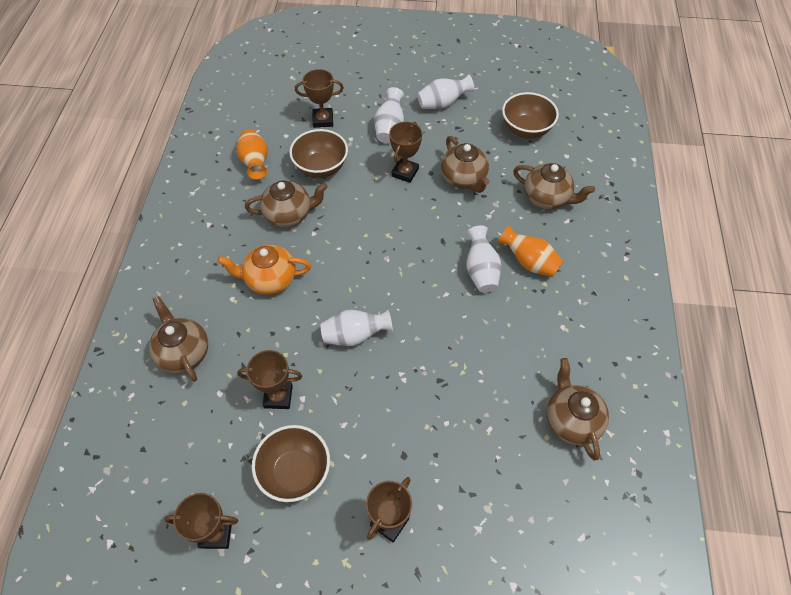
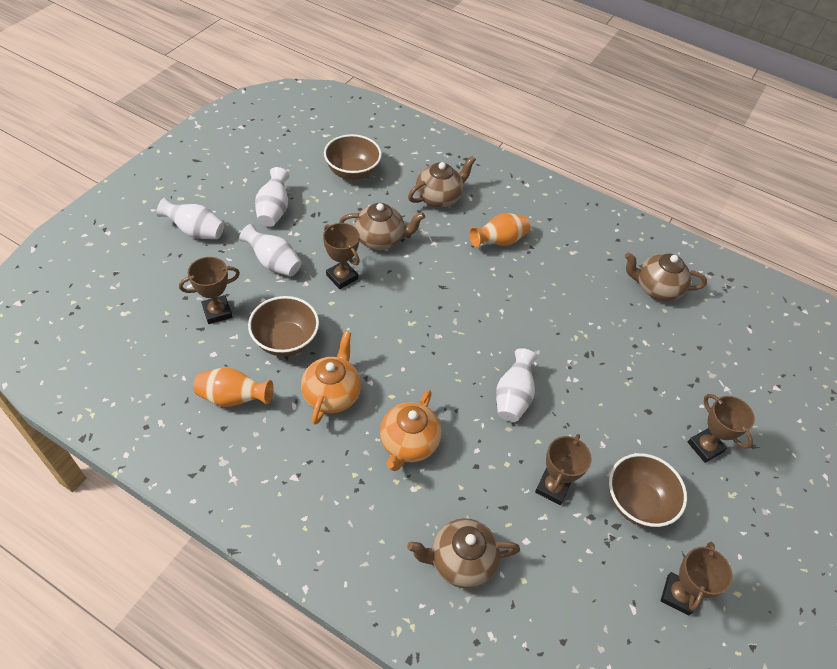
camera: 70 degrees left, 5 degrees down
(289, 214) = (332, 394): brown teapot -> orange teapot
(323, 120) = (217, 312): brown trophy -> brown trophy turned 45 degrees clockwise
(481, 270) = (490, 276): white vase -> white vase (195, 231)

